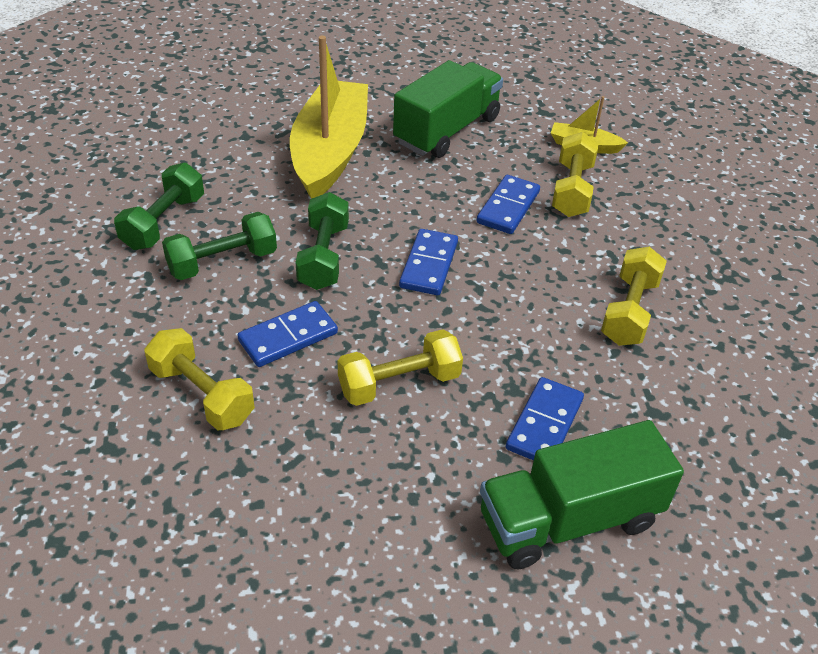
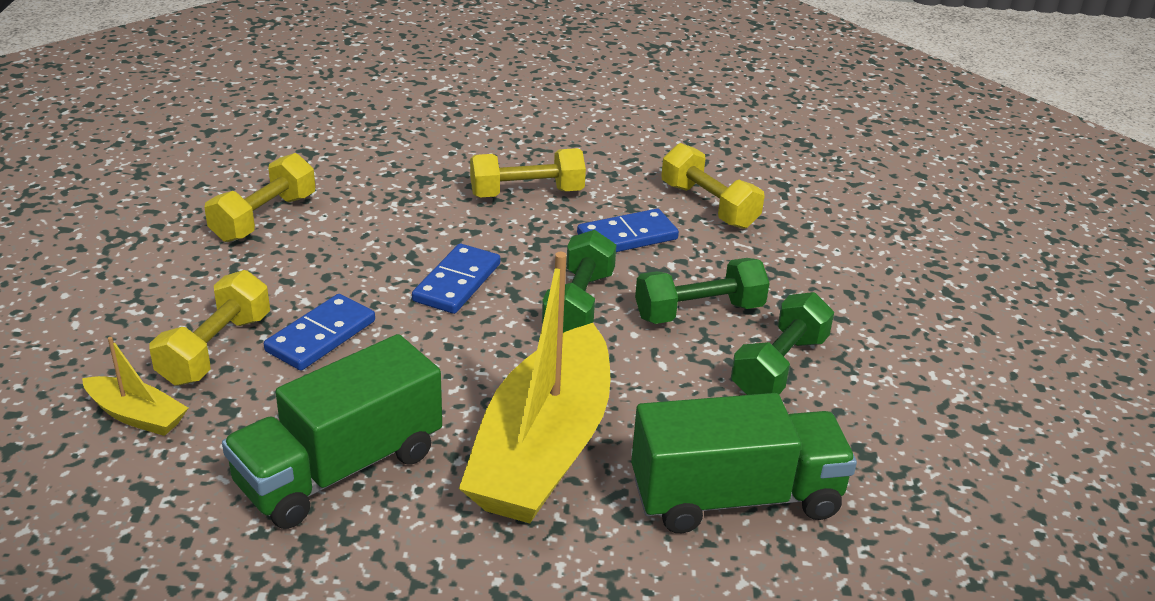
camera: 170 degrees left, 10 degrees down
(544, 424) = (410, 156): blue domino -> none
(569, 519) = (426, 111): green truck -> green truck (735, 497)

